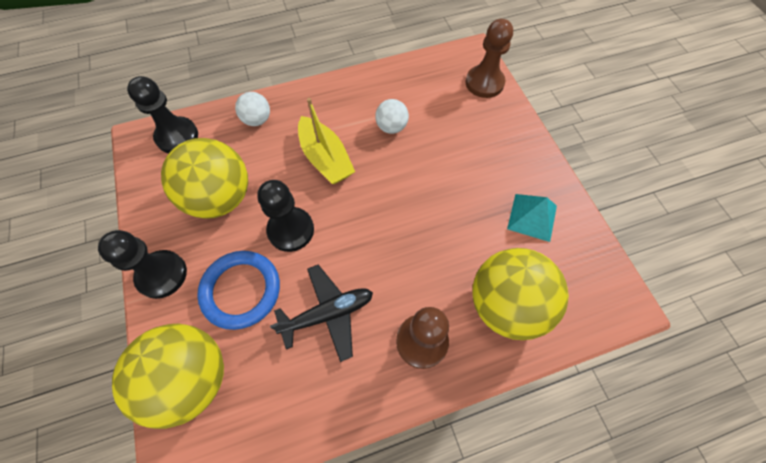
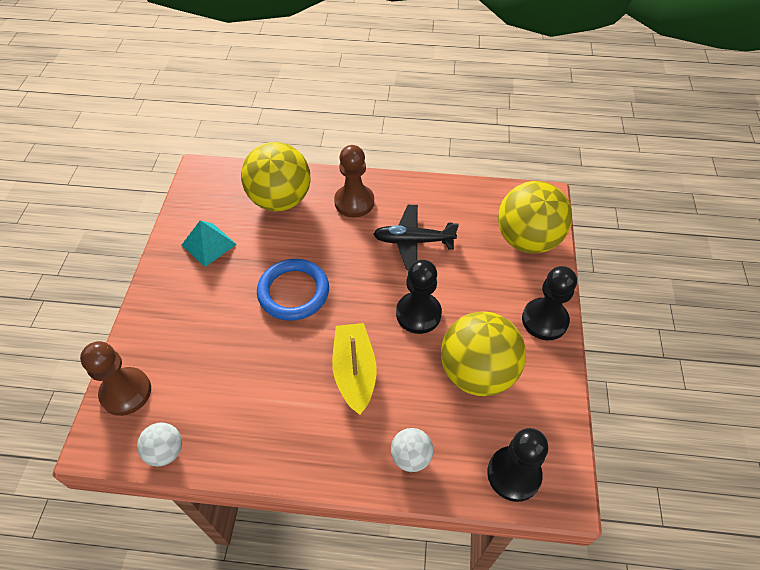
camera: 155 degrees left, 10 degrees down
(241, 290) = (477, 282): blue ring -> blue ring (293, 292)
(391, 127) = (266, 380): white ball -> white ball (165, 451)

